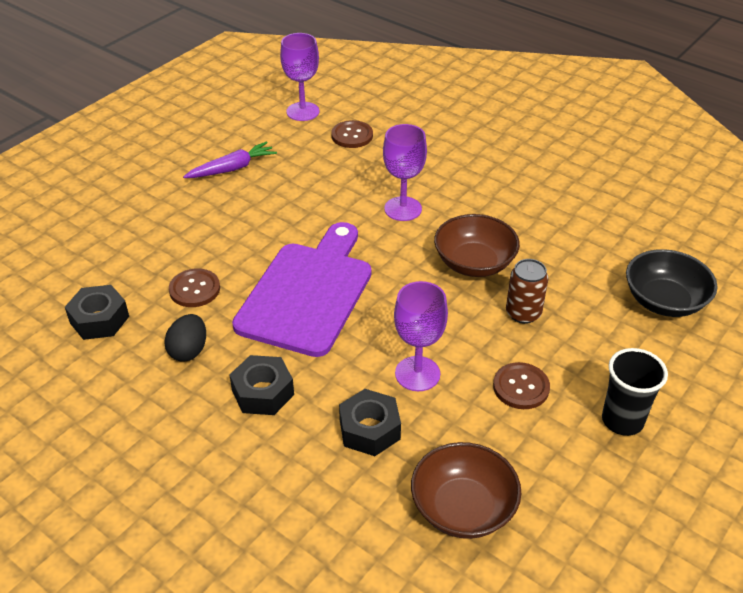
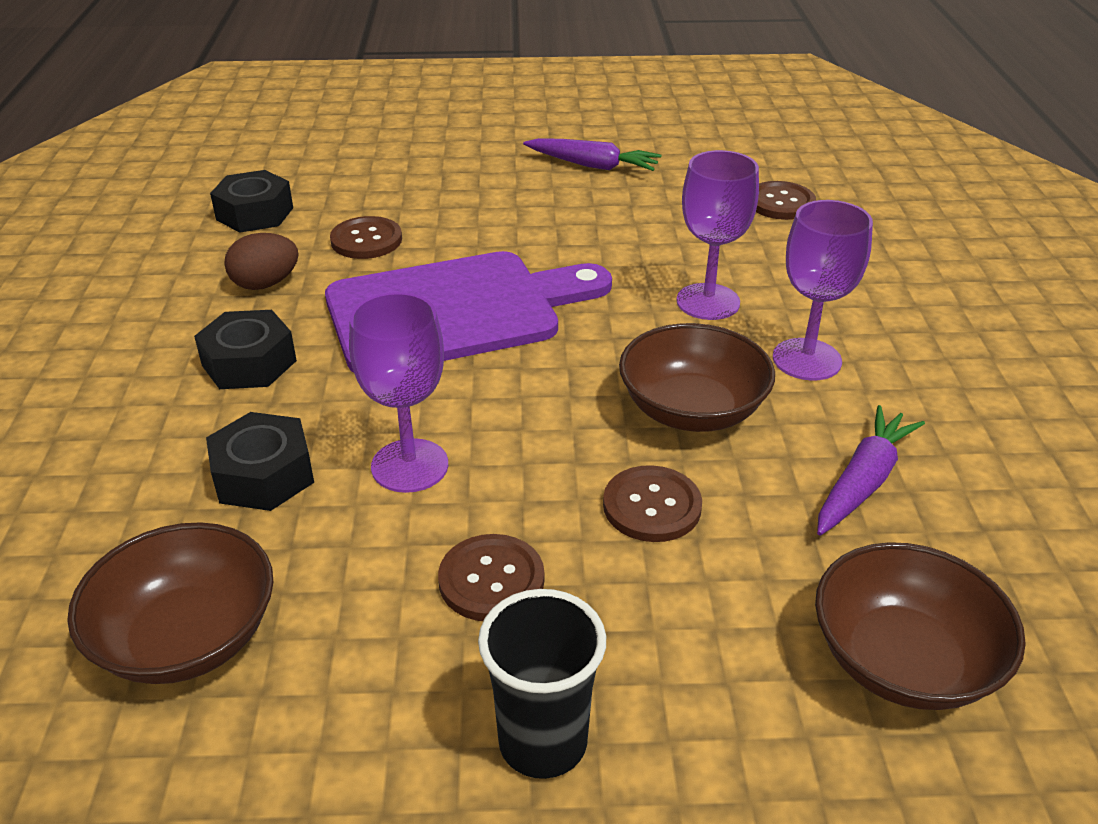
camera: 50 degrees right, 5 degrees down
(189, 351) = (265, 284): black egg -> brown egg
(303, 111) = (764, 155): purple goblet -> purple goblet (807, 359)
(523, 313) = (652, 506): brown can -> brown button
(567, 246) = (863, 481): none -> purple carrot
(664, 301) = (903, 660): black bowl -> brown bowl

